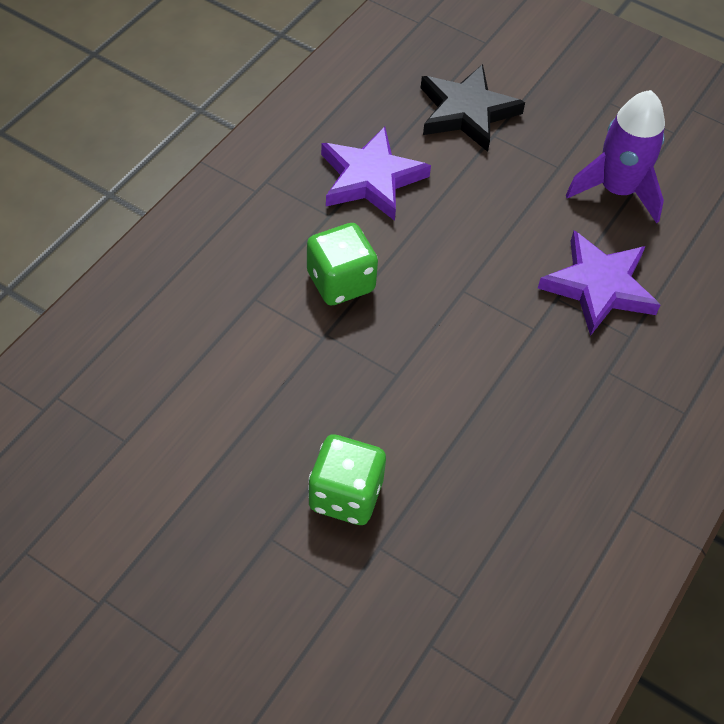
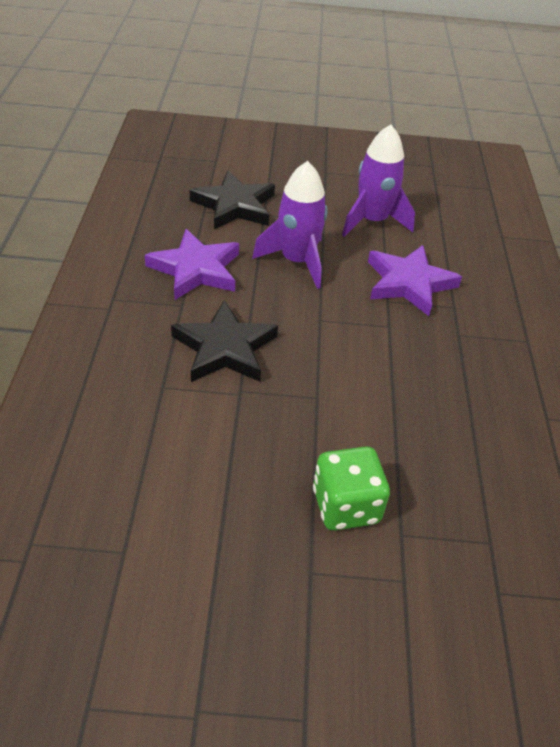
camera: 30 degrees left, 10 degrees down
(340, 282) = (225, 348): green dice -> black star
(488, 209) = (296, 261): none -> purple rocket

